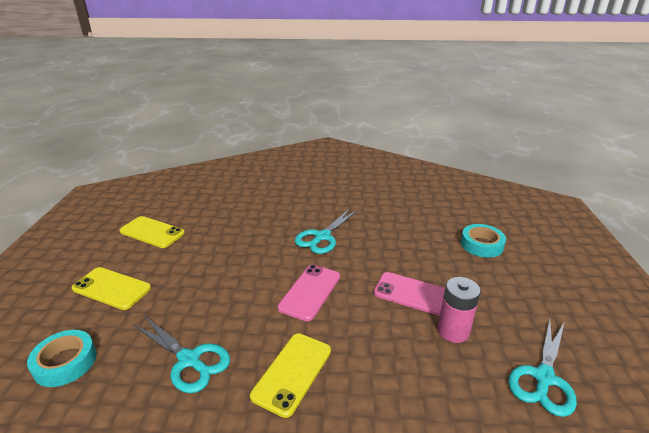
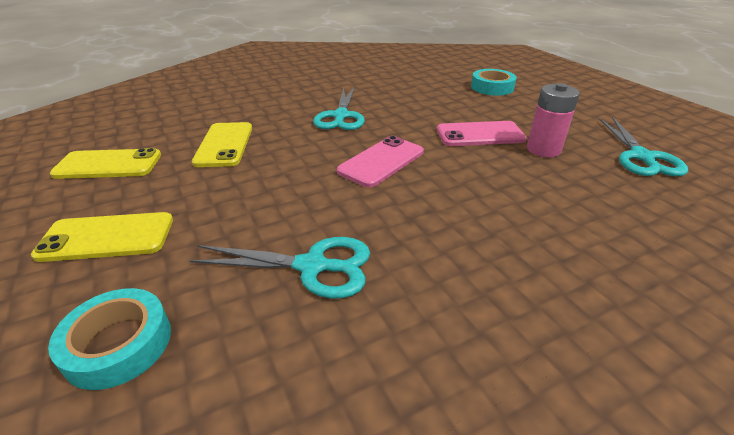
camera: 30 degrees left, 5 degrees up
(292, 373) = (444, 231): yellow phone -> yellow phone (224, 145)
(310, 292) = (381, 161): pink phone -> pink phone turned 45 degrees clockwise

